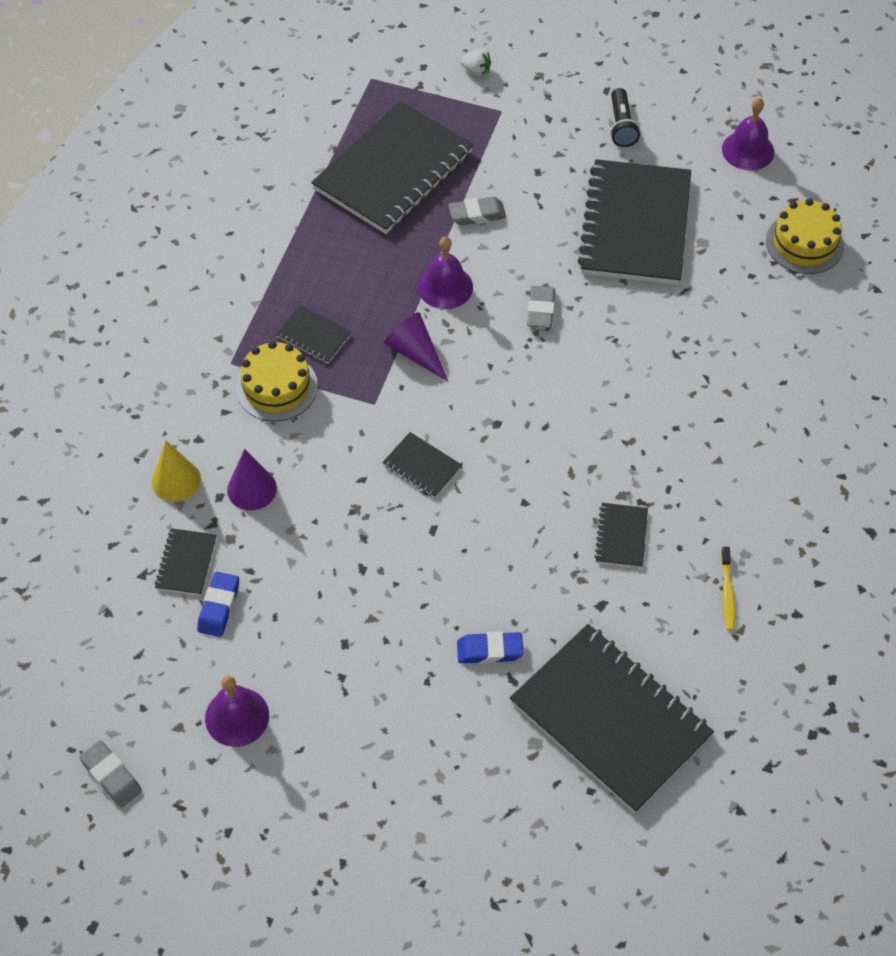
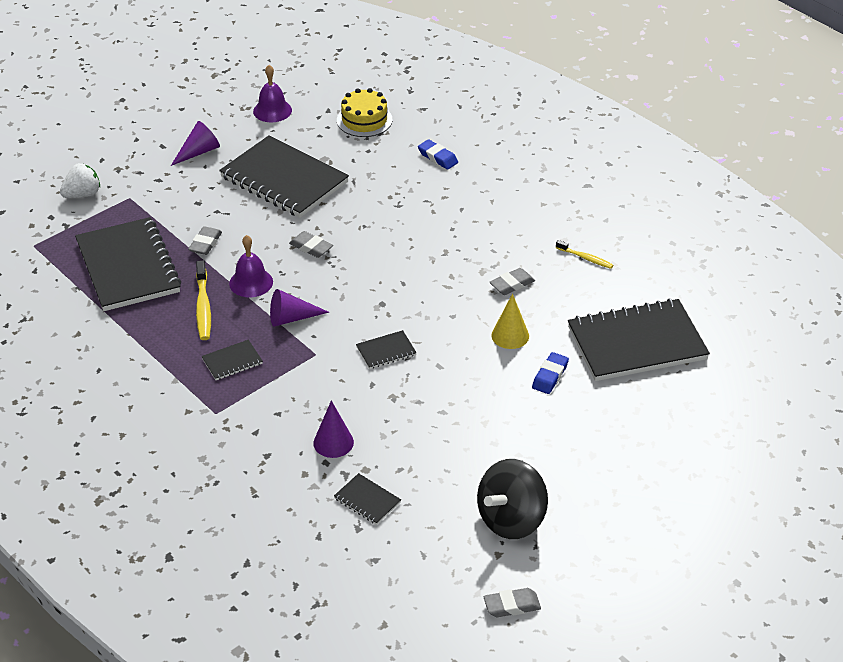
camera: 60 degrees left, 15 degrees down
(176, 480) = (292, 480): yellow cone -> yellow cone (510, 335)
(219, 607) = (417, 496): blue eraser -> blue eraser (438, 157)
(237, 716) = (511, 519): purple bell -> black spinning top
(276, 387) = (258, 397): yellow cake -> none
(378, 266) = (203, 307): none -> yellow toothbrush
(476, 71) = (82, 194): white strawberry -> white strawberry, size x1.59
(621, 126) = (198, 152): black flashlight -> purple cone
(621, 536) = (512, 284): black notebook -> grey eraser

